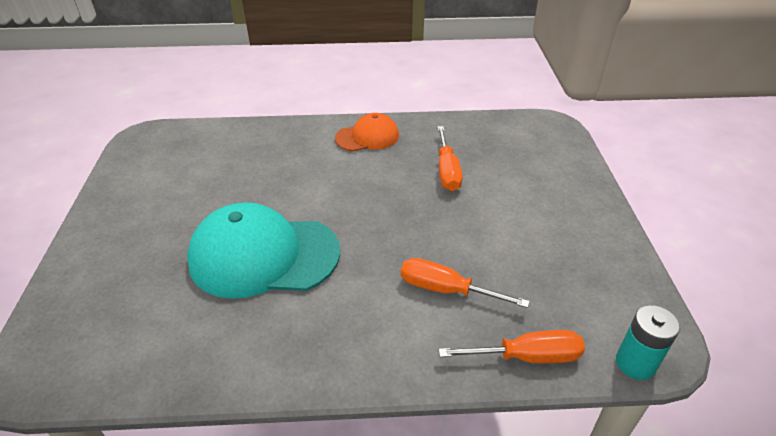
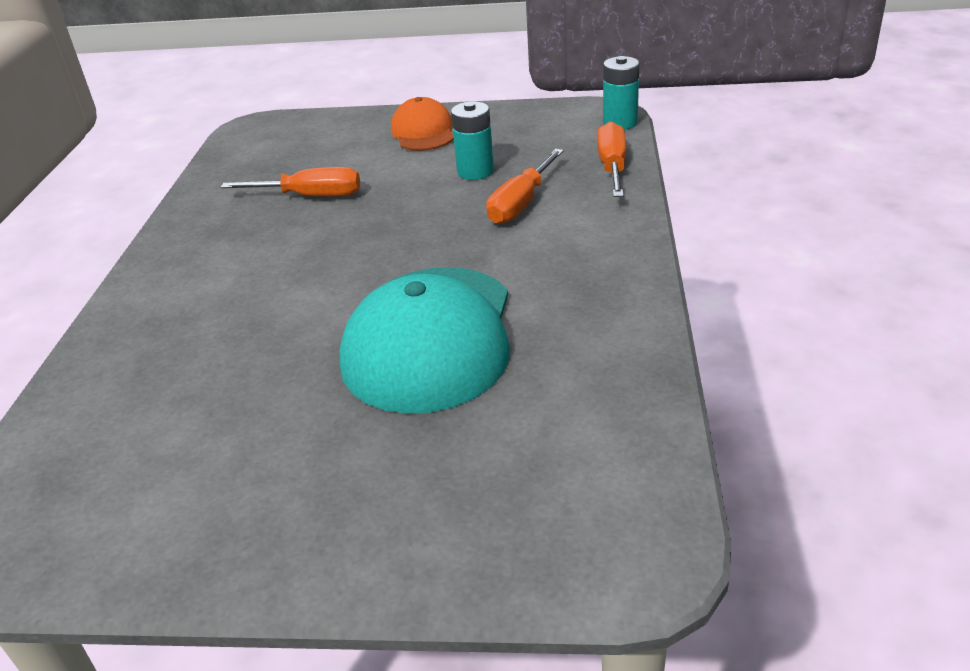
camera: 80 degrees left, 5 degrees down
(367, 137) = (189, 257): orange cap -> orange cap (423, 132)
(500, 255) = (475, 171): none -> turquoise battery

